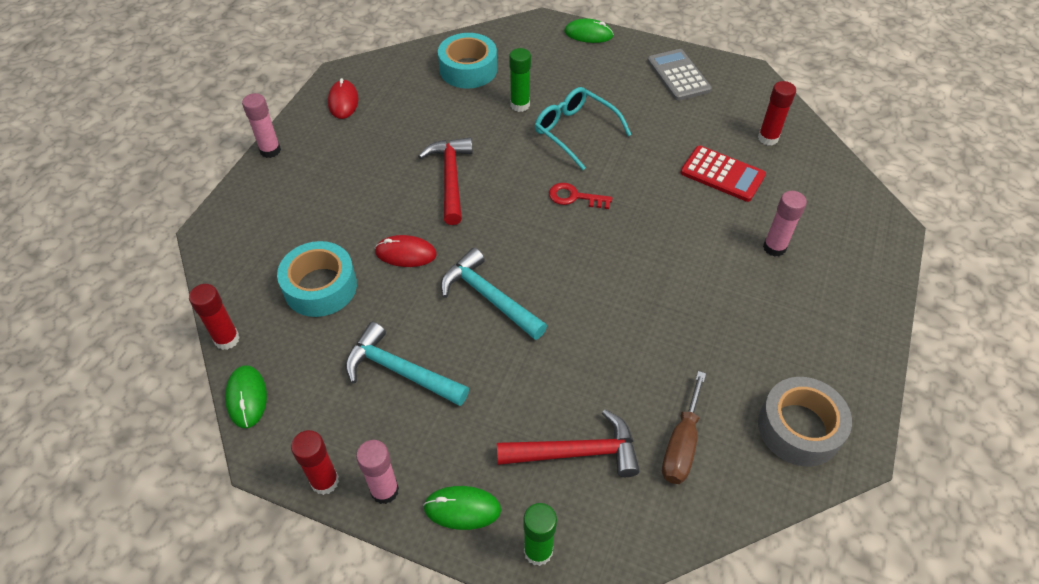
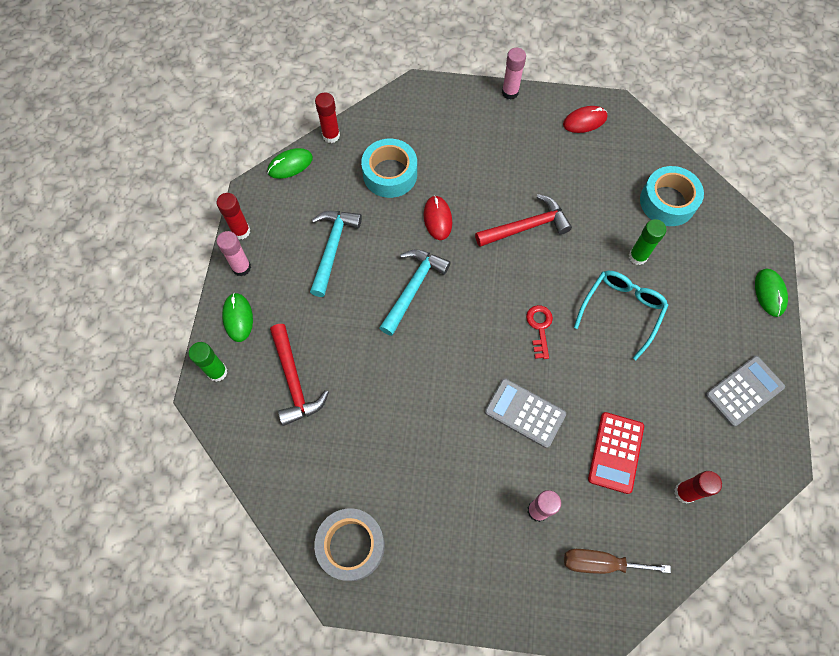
camera: 75 degrees right, 15 degrees up
(667, 232) = (525, 413): none -> grey calculator
(681, 444) = (316, 455): brown screwdriver -> brown screwdriver (600, 563)

